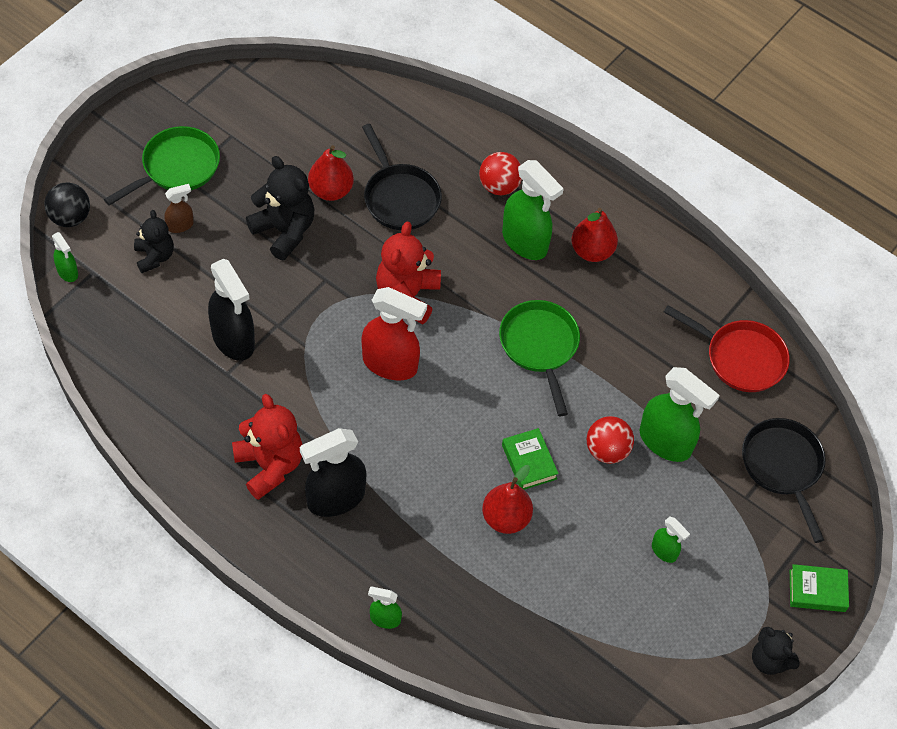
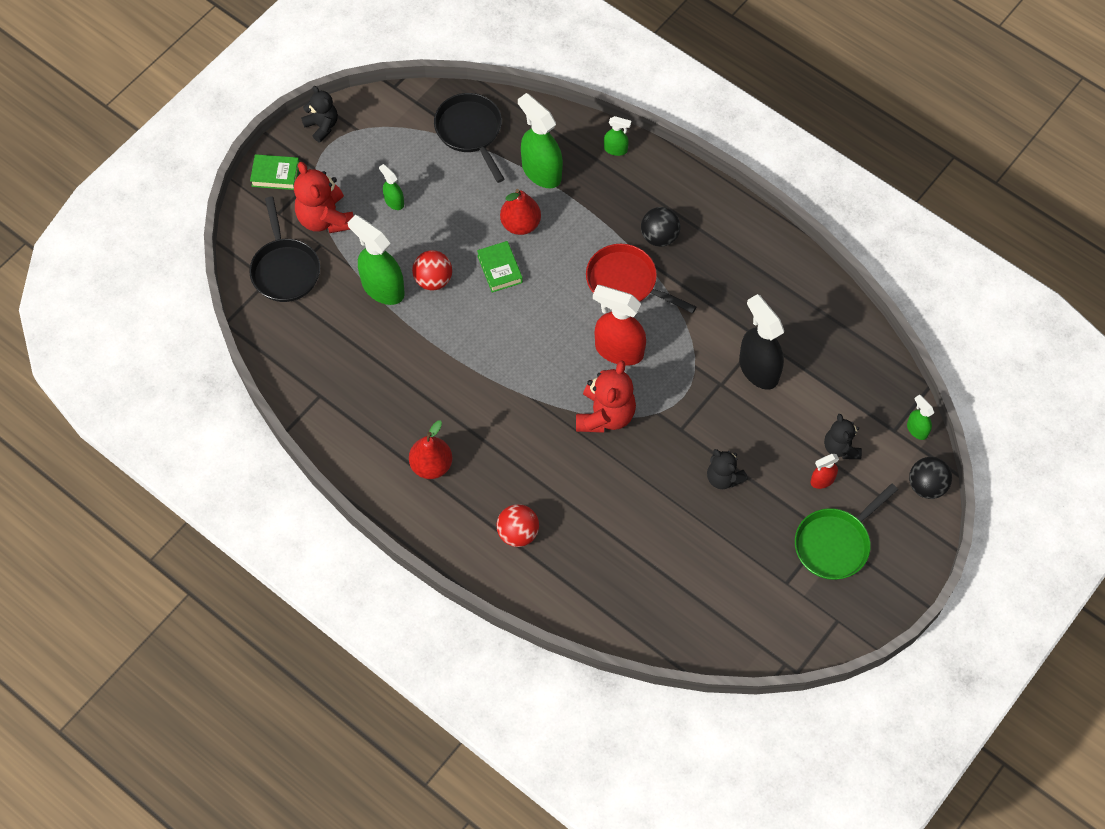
camera: 175 degrees left, 5 degrees up
(180, 225) = (822, 480): brown spray bottle -> red spray bottle
(269, 465) = (715, 262): red teddy bear -> red teddy bear (325, 218)
(284, 231) = (723, 478): black teddy bear -> black teddy bear, size x0.63
(331, 190) = (682, 523): red pear -> none
(335, 498) = (659, 237): black spray bottle -> black ball
(399, 197) = (615, 517): black pan -> black pan (470, 131)
(525, 242) = (495, 473): green spray bottle -> green spray bottle (541, 171)
(540, 346) = (485, 370): green pan -> none
(740, 358) = (306, 364): red pan -> red pan (626, 282)

